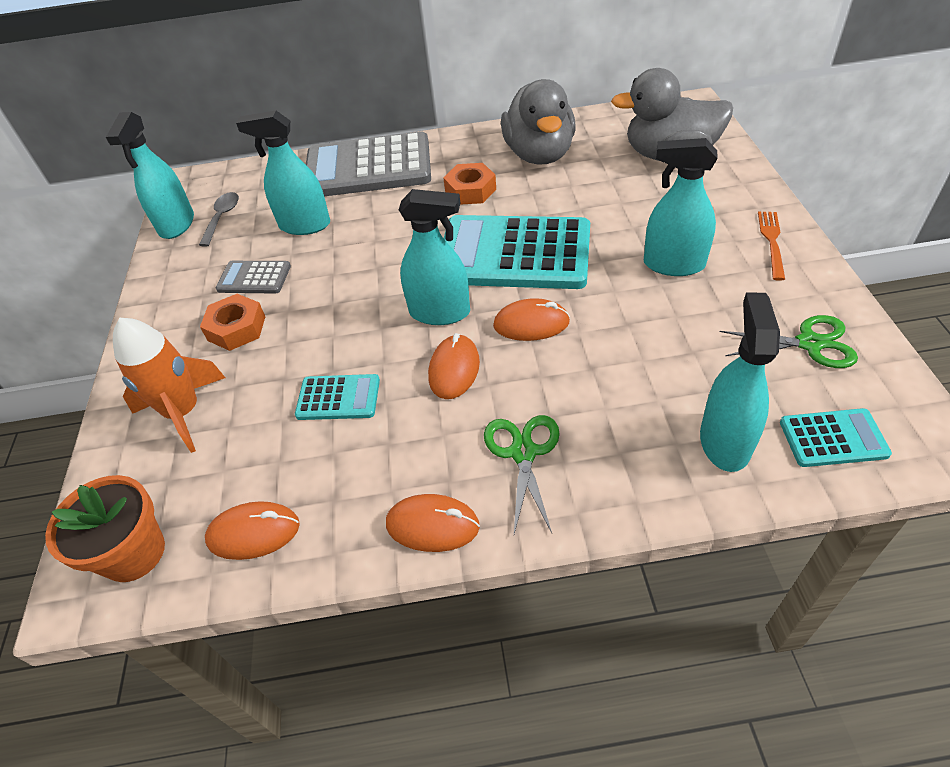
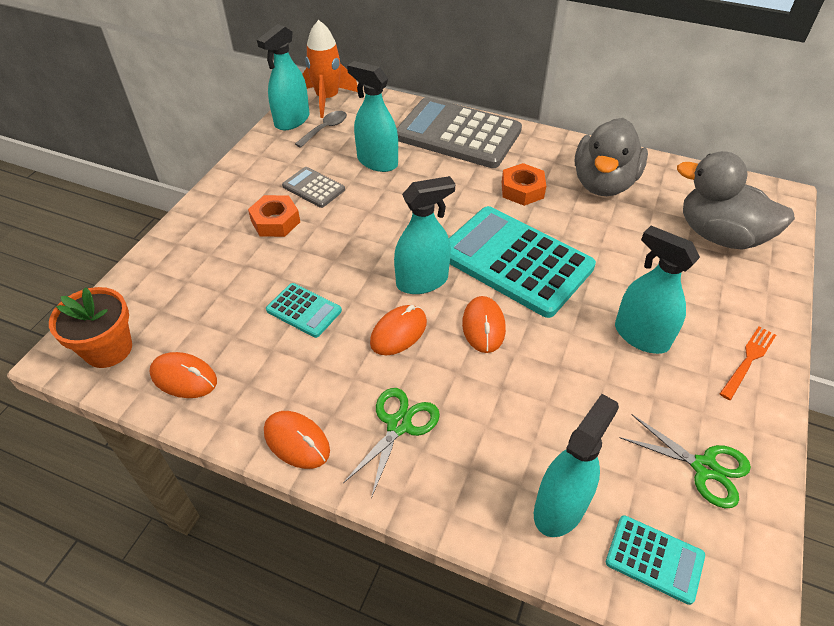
camera: 25 degrees right, 0 degrees up
(183, 412) = (201, 267): orange rocket -> orange rocket (327, 99)
(440, 312) = (422, 281): turquoise spray bottle -> turquoise spray bottle turned 60 degrees counterclockwise
(531, 324) = (483, 326): orange mouse -> orange mouse turned 60 degrees clockwise

